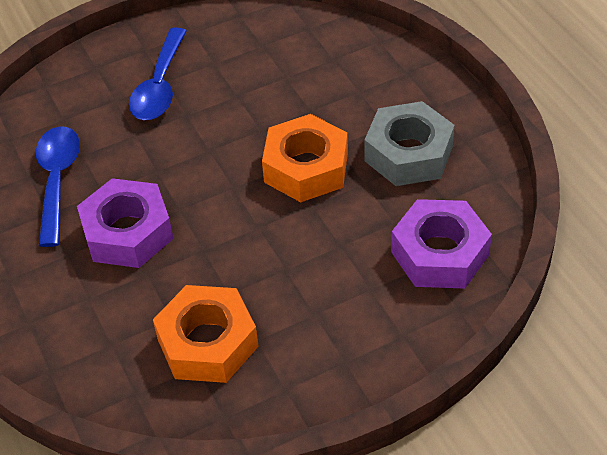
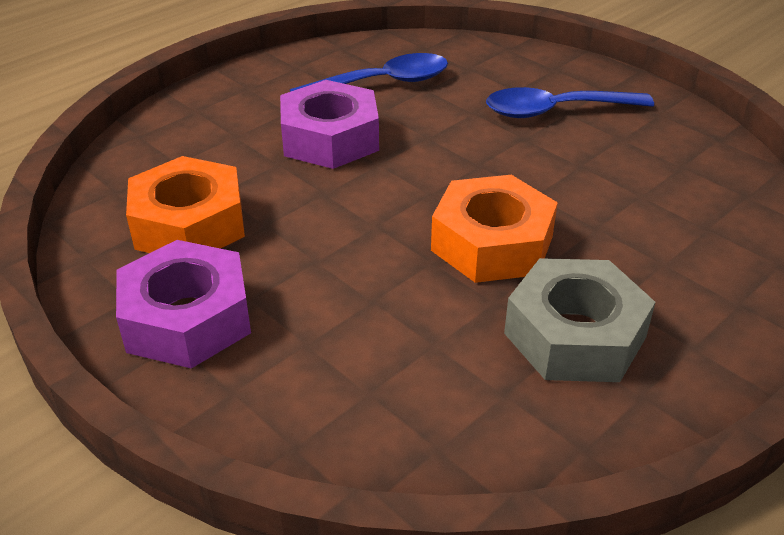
camera: 70 degrees right, 10 degrees down
(439, 253) = (394, 405): purple nut -> purple nut (187, 318)

